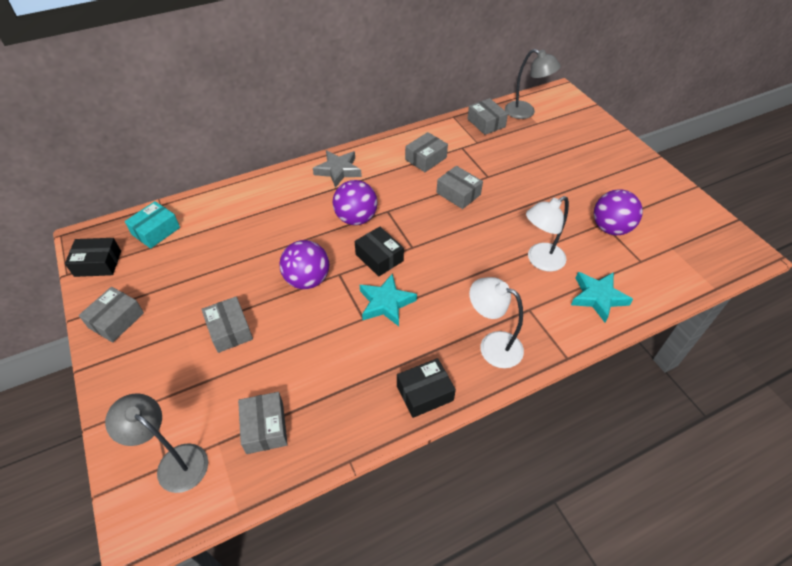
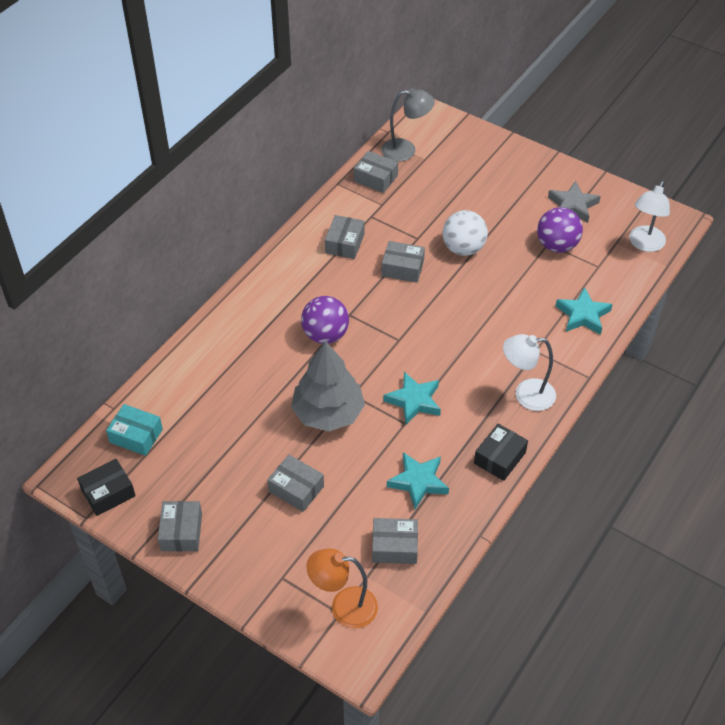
camera: 30 degrees left, 0 degrees up
(156, 231) = (136, 436): turquoise box -> turquoise box turned 75 degrees counterclockwise
(175, 461) = (344, 607): grey lamp -> orange lamp
(265, 427) = (394, 546): grey box -> grey box turned 45 degrees counterclockwise
(307, 280) = (328, 413): purple ball -> grey tree
(333, 377) = (418, 482): none -> turquoise star
(338, 170) = (267, 293): grey star -> grey star (573, 205)
(379, 257) = (376, 363): black box -> none
(522, 198) = (463, 248): none -> white ball
(540, 261) = (517, 303): white lamp -> white lamp (644, 244)

